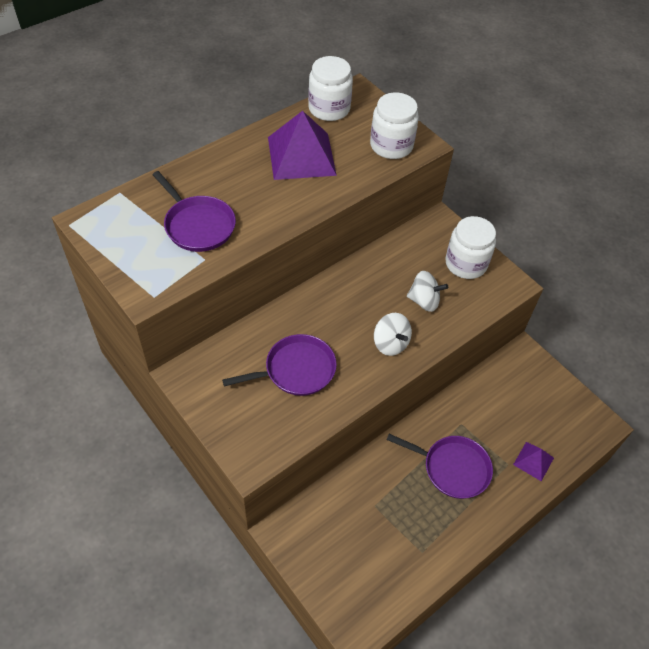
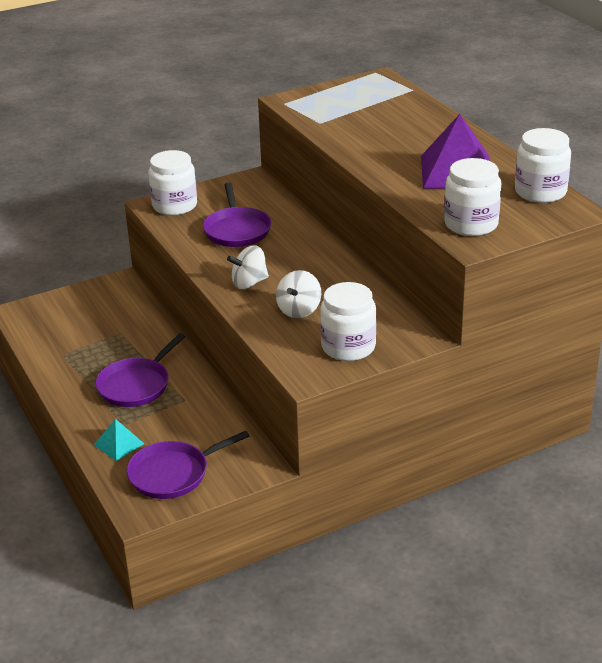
camera: 105 degrees right, 20 degrees down
(198, 225) = (362, 120): purple pan -> purple pan (172, 474)
(250, 439) = (174, 205): none -> white jar
(533, 461) = (119, 444): purple pyramid -> turquoise pyramid

